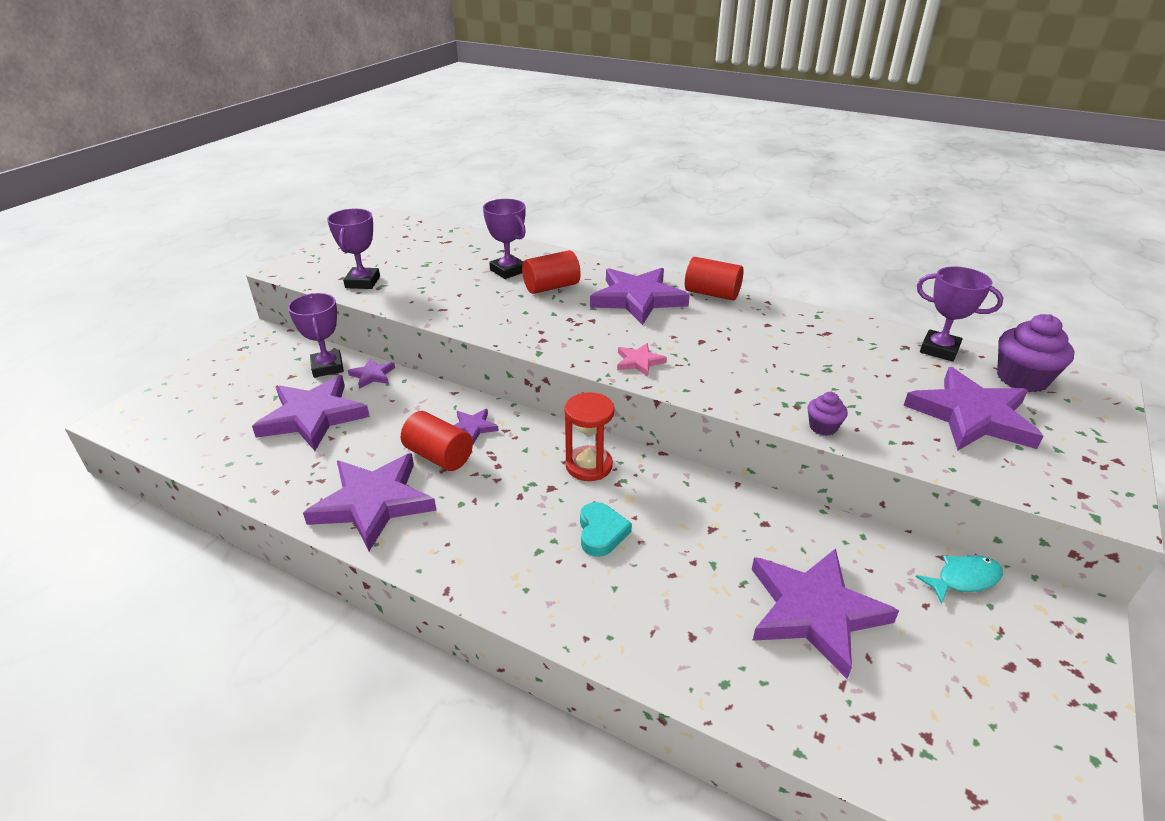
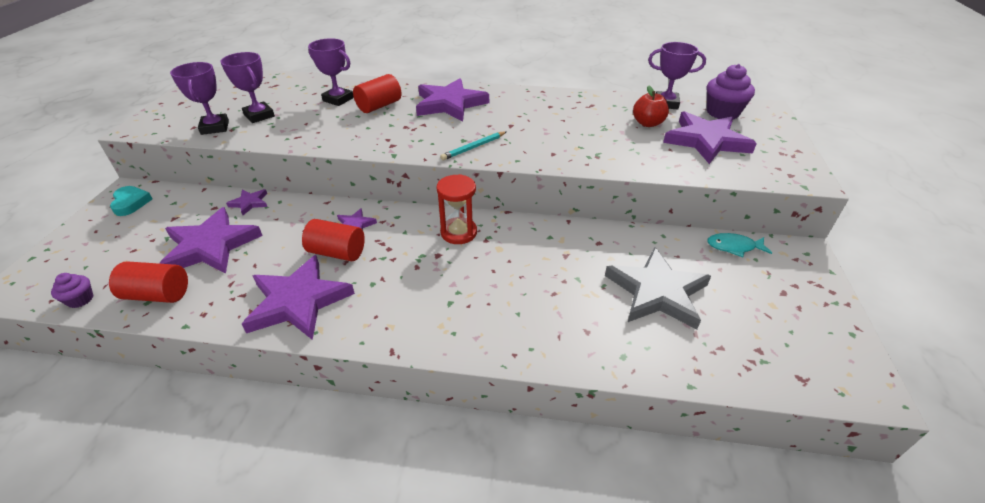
camera: 20 degrees left, 5 degrees up
(327, 367) = (205, 204): purple trophy -> purple trophy (259, 115)
(601, 532) = (490, 277): turquoise heart -> turquoise heart (131, 203)
(639, 362) = (473, 147): pink star -> turquoise pencil
(712, 294) = (501, 92): red cylinder -> red cylinder (158, 295)
(814, 612) = (657, 292): purple star -> grey star
(823, 427) = (621, 166): purple cupcake -> purple cupcake (80, 299)
(895, 374) = (647, 123): none -> red apple
(964, 579) = (733, 247): turquoise fish -> turquoise fish turned 135 degrees counterclockwise

